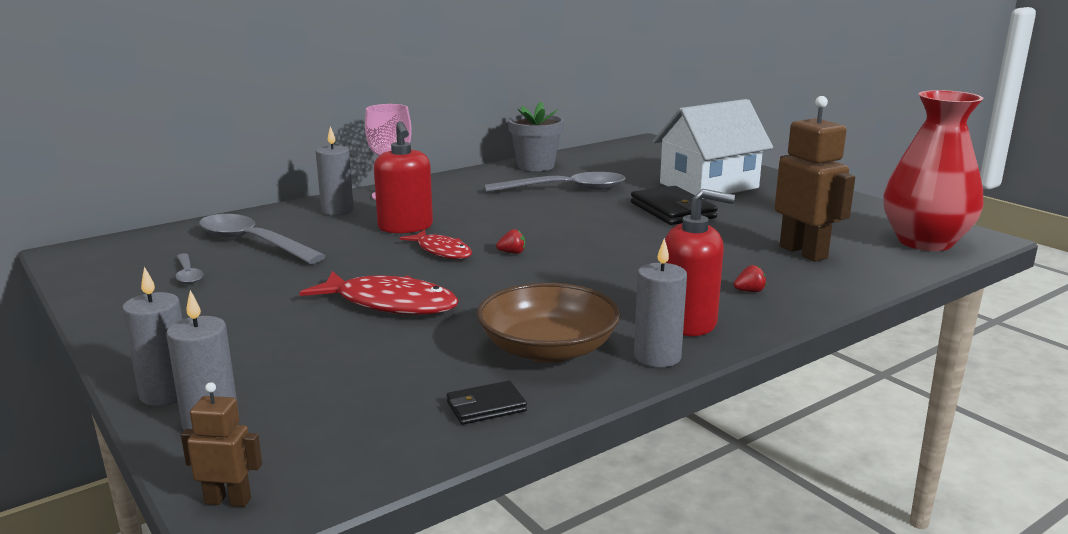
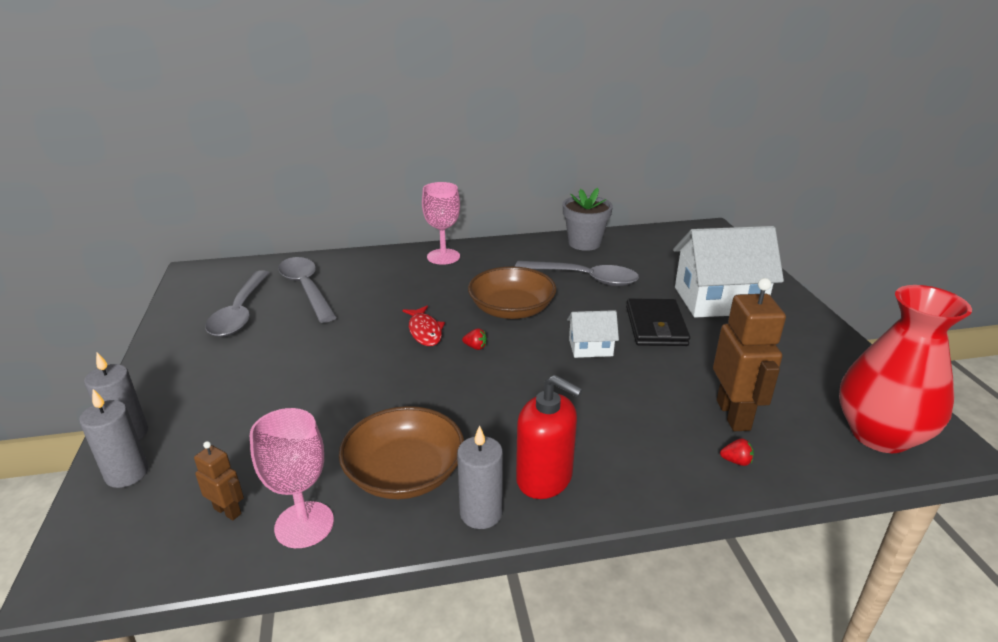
camera: 25 degrees right, 10 degrees up
(188, 274) = (240, 312): grey spoon -> grey spoon, size x2.01
(228, 500) = (71, 558): brown robot -> brown robot (228, 511)
(337, 210) = (391, 265): grey candle -> none
(390, 304) = (338, 382): red fish -> none
(405, 227) = (422, 296): red soap dispenser -> none
(486, 406) = (304, 524): black wallet -> pink goblet
(517, 221) = (511, 309): none -> brown bowl
(628, 234) = (590, 348): none -> white house
(749, 291) = (634, 454): red strawberry -> red strawberry (736, 461)

